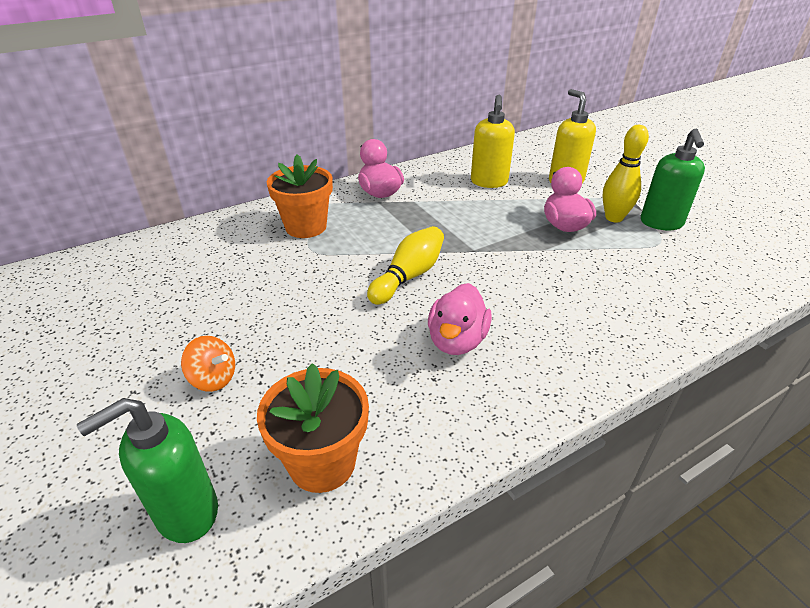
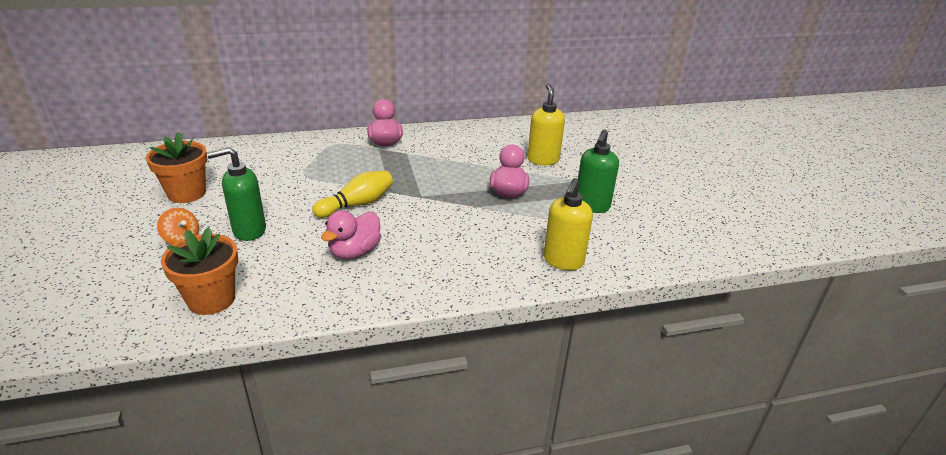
camera: 15 degrees right, 5 degrees down
(186, 512) = (117, 304): green soap dispenser -> green soap dispenser (249, 231)
(306, 227) = (312, 157): orange flower pot -> orange flower pot (187, 193)
(489, 182) = (478, 149): yellow soap dispenser -> yellow soap dispenser (563, 261)
(614, 218) = (555, 194): yellow bowling pin -> none

